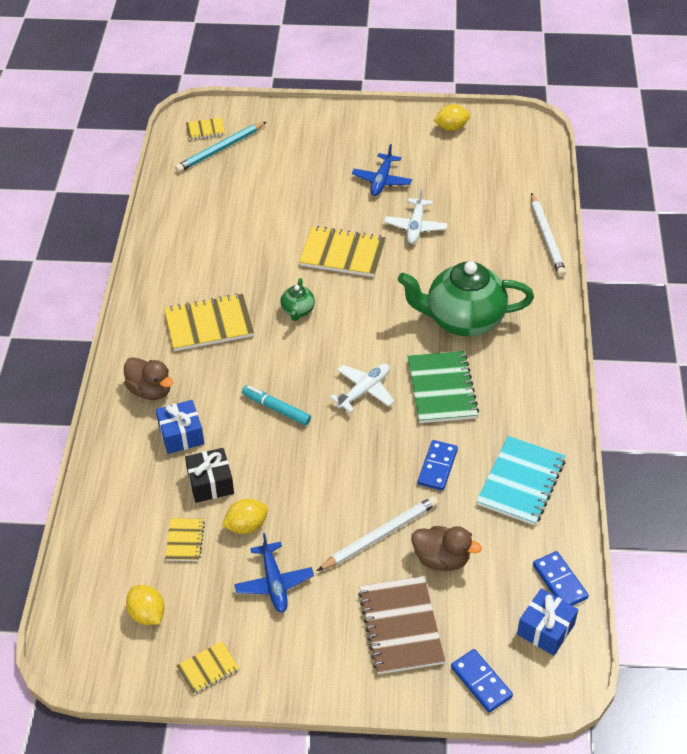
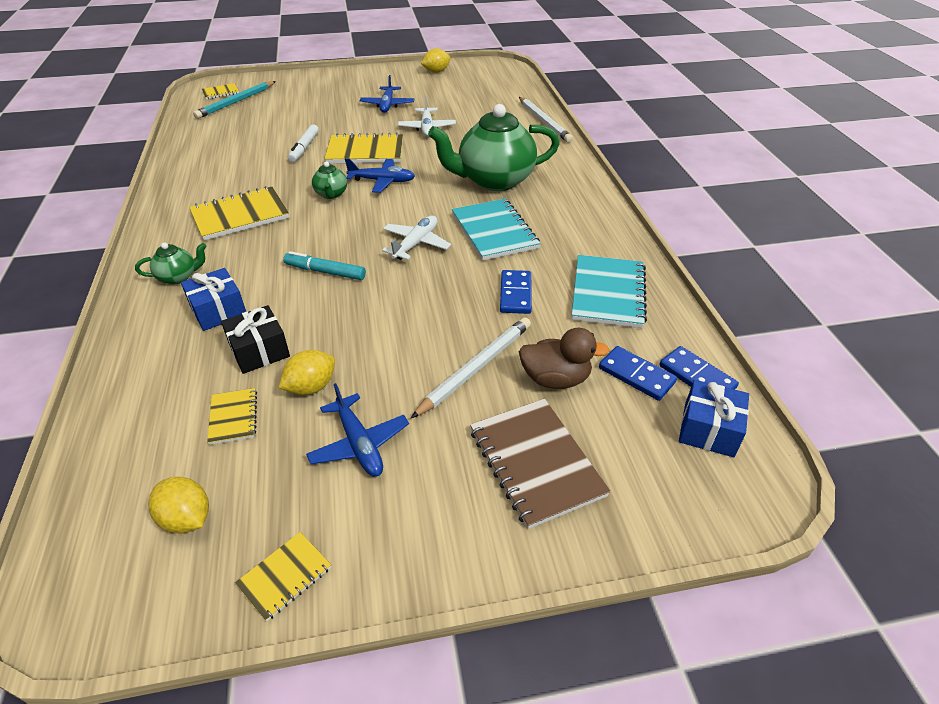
camera: 15 degrees left, 5 degrees down
(150, 390) = (178, 277): brown duck -> green teapot
(282, 238) = (304, 148): none -> white marker
(351, 301) = (382, 181): none -> blue plane
(442, 389) = (494, 231): green notebook -> turquoise notebook
(481, 682) = (663, 509): blue domino -> blue domino (636, 375)

